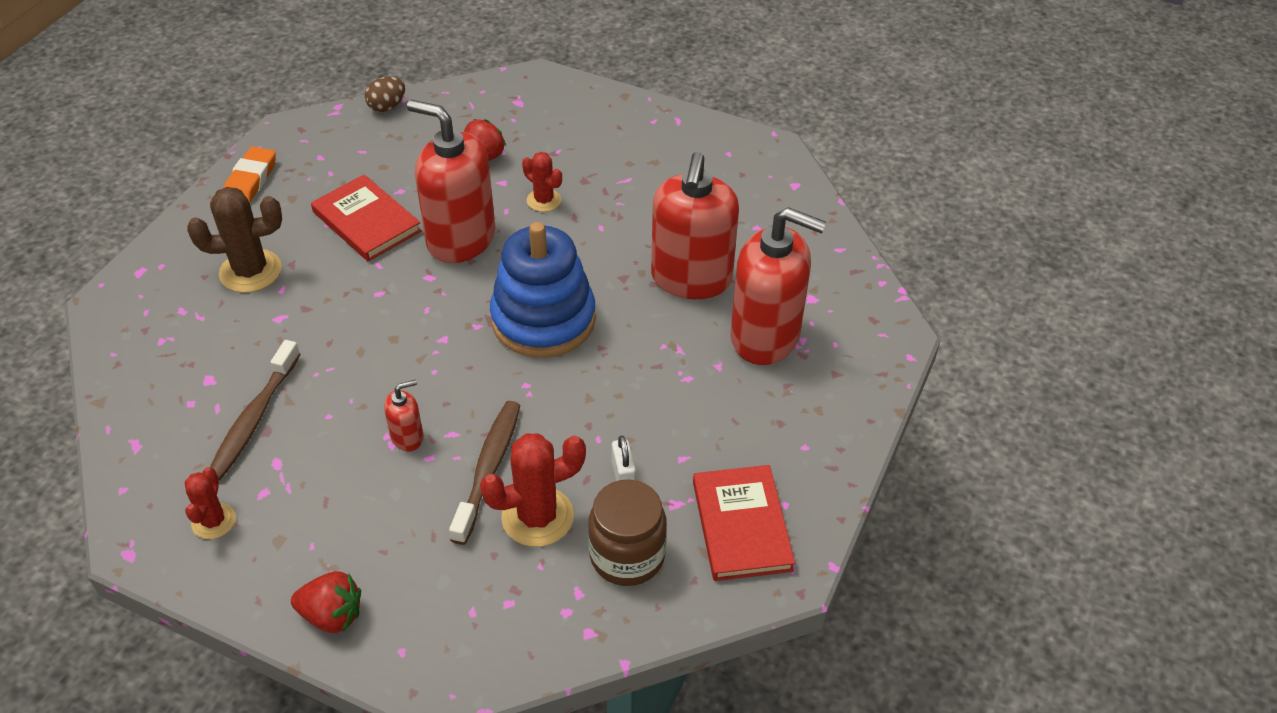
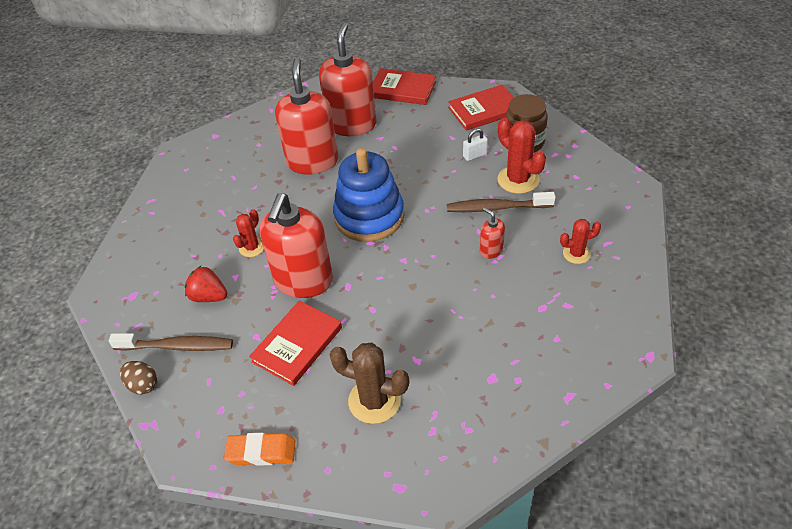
camera: 100 degrees left, 0 degrees up
(213, 521) = (601, 321): red cactus -> red cactus (576, 254)
(250, 271) = (374, 401): brown cactus -> brown cactus turned 45 degrees counterclockwise
(253, 419) = (514, 335): brown toothbrush -> brown toothbrush (177, 346)
(332, 615) = (626, 241): red strawberry -> none
(691, 278) = (312, 161): red soap dispenser -> red soap dispenser turned 90 degrees counterclockwise
(844, 421) = (402, 89): none -> red book

